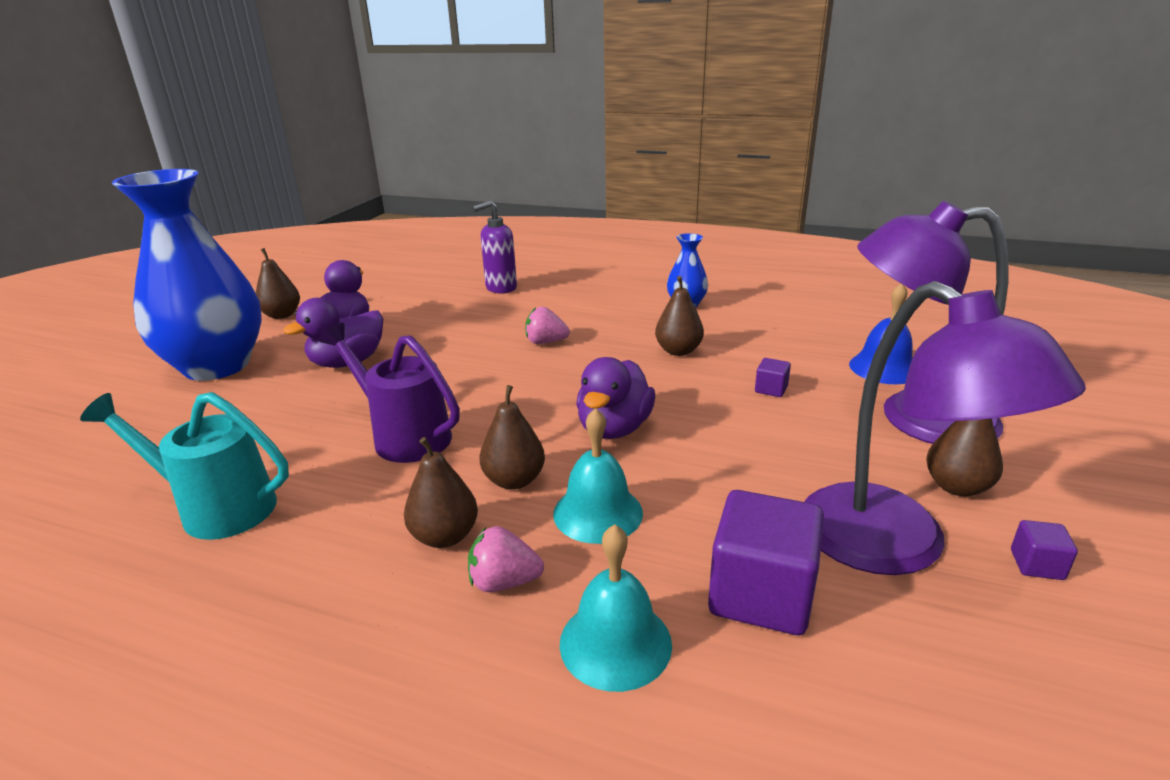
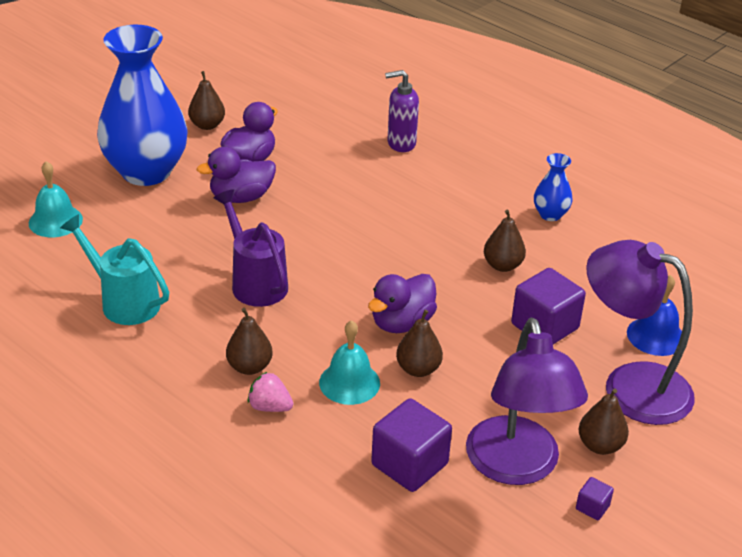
camera: 20 degrees right, 10 degrees up
(514, 480) = (310, 342): brown pear -> brown pear (418, 369)
(546, 342) = (402, 222): pink strawberry -> none
(615, 643) = (311, 460): turquoise bell -> turquoise bell (55, 221)
(771, 389) = (544, 326): purple cube -> purple cube, size x2.21

